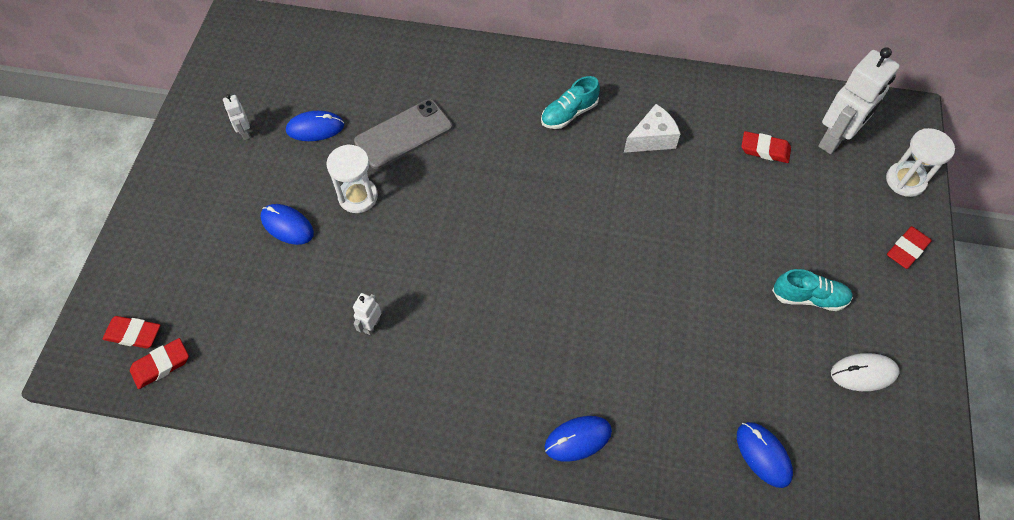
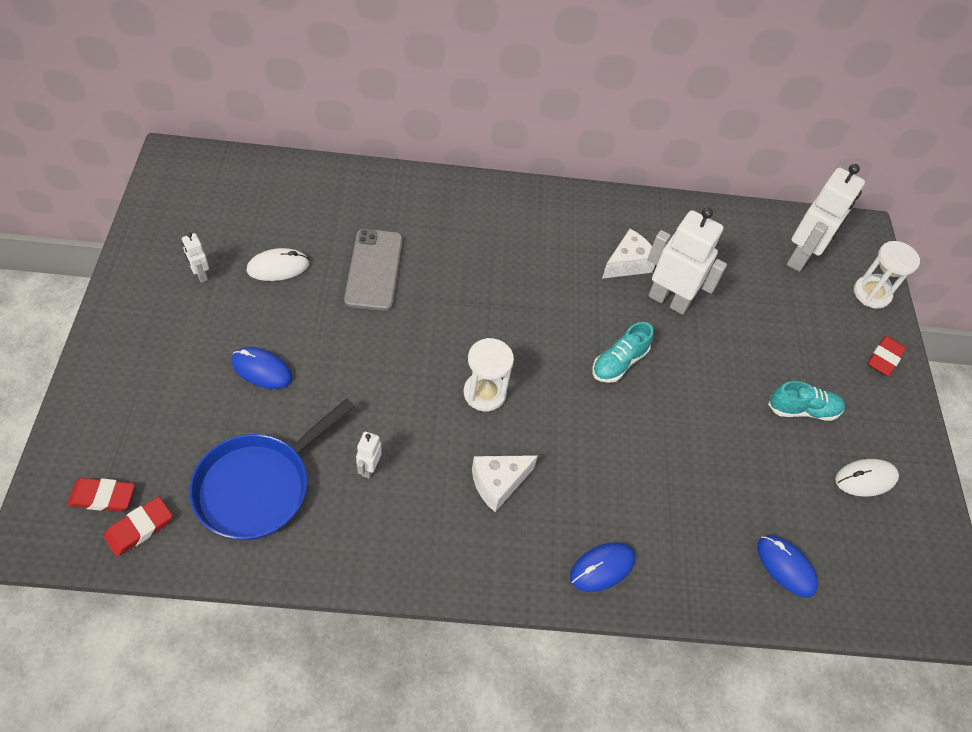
camera: 15 degrees left, 5 degrees down
(270, 334) = (259, 486): none -> blue pan
(315, 128) = (278, 267): blue mouse -> white mouse
(358, 197) = (335, 336): white hourglass -> white hourglass (484, 393)
(403, 134) = (374, 269): grey phone -> grey phone turned 45 degrees counterclockwise
(490, 349) = (498, 484): none -> white cheese
(569, 114) = (541, 242): turquoise shoe -> turquoise shoe (619, 362)
(688, 178) = (668, 300): none -> white robot
(765, 150) = (737, 270): red eraser -> none

